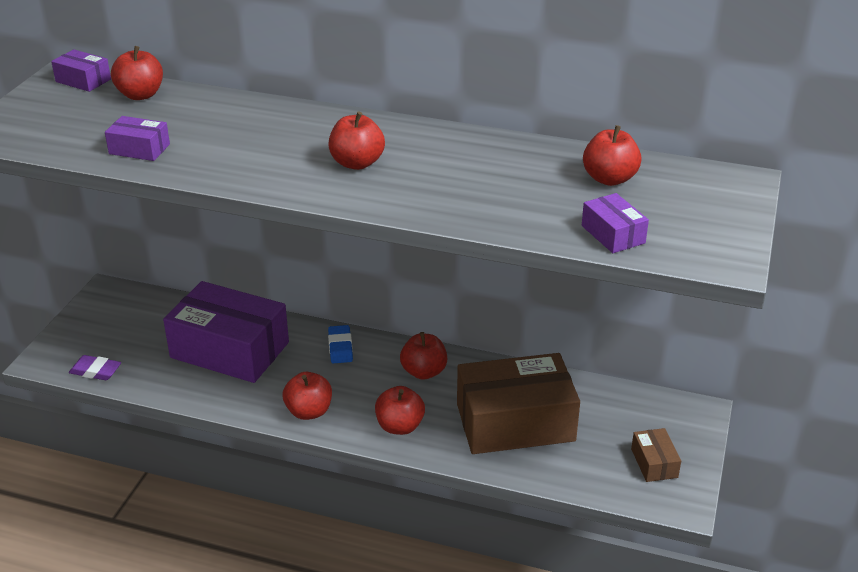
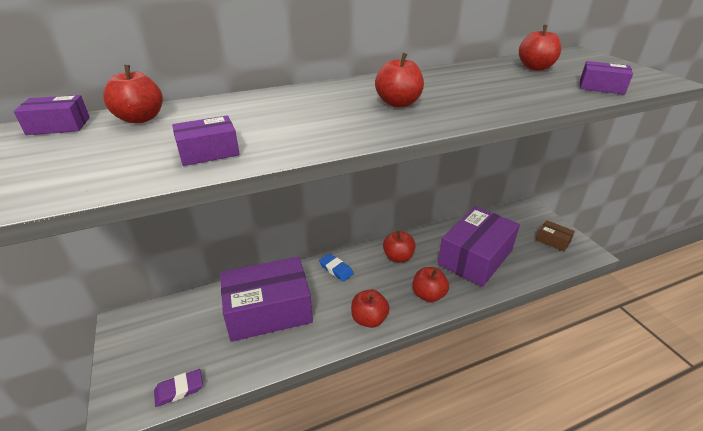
camera: 40 degrees left, 0 degrees up
(515, 422) = (475, 257): brown box -> purple box

